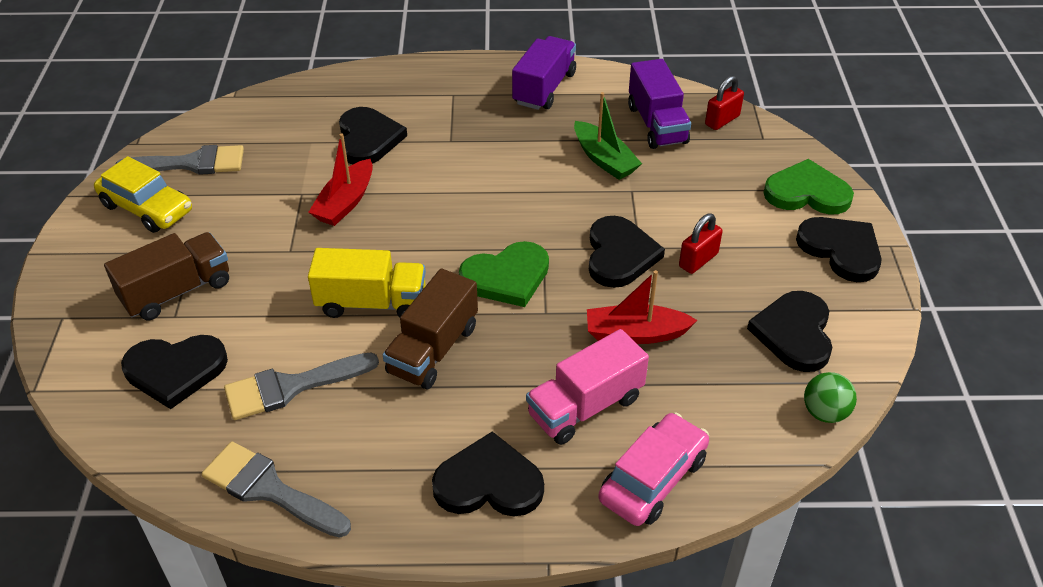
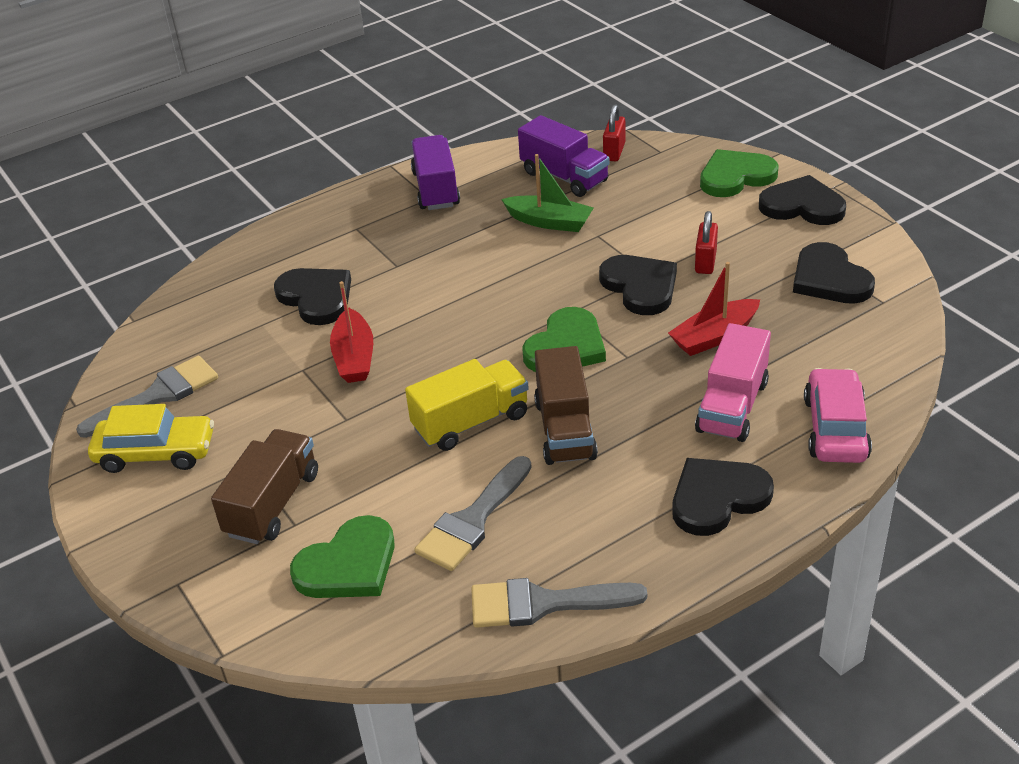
camera: 30 degrees left, 5 degrees down
(175, 370) = (348, 565): black heart -> green heart
(824, 412) = (905, 321): green ball -> none

